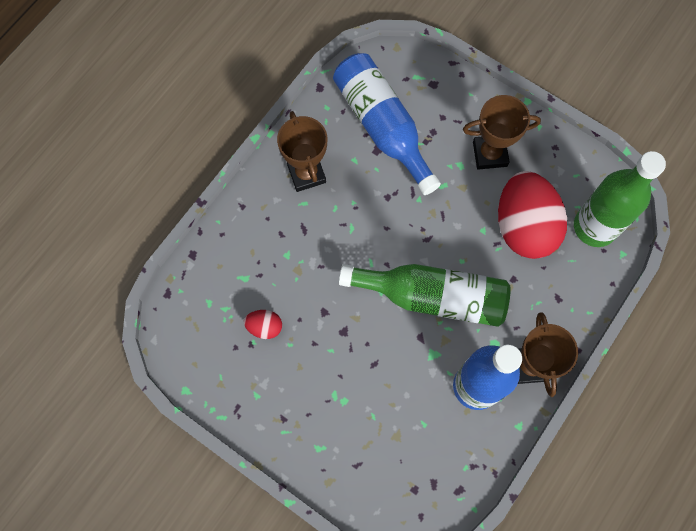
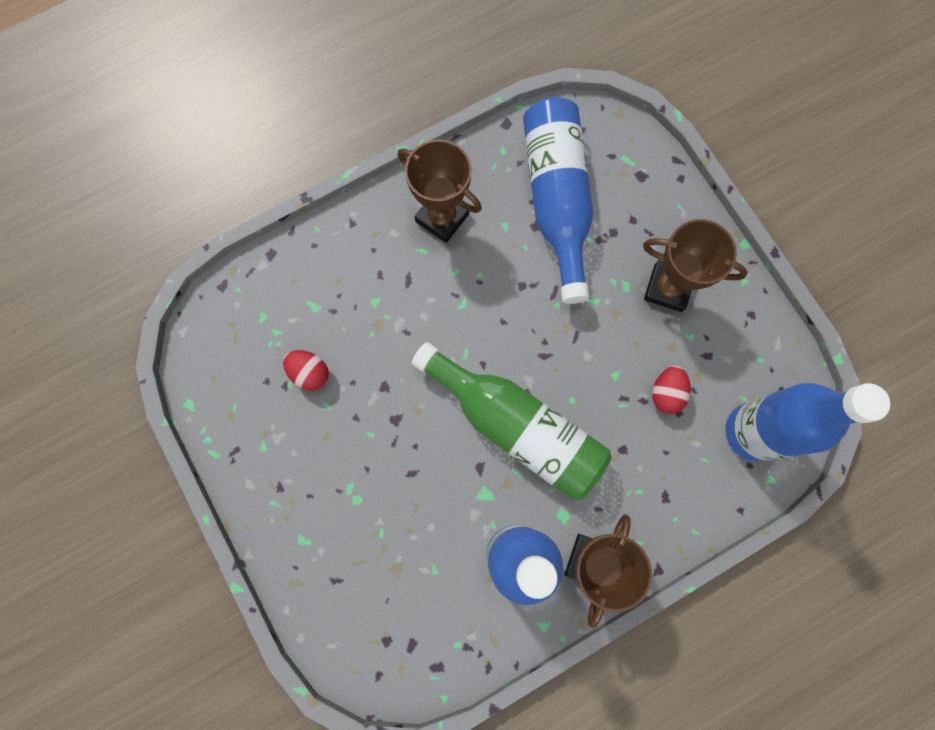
camera: 25 degrees right, 5 degrees up
(306, 174) = (442, 218): brown trophy -> brown trophy turned 60 degrees counterclockwise
(524, 226) = (666, 393): red egg -> red egg, size x0.43
(594, 227) = (752, 432): green bottle -> blue bottle

